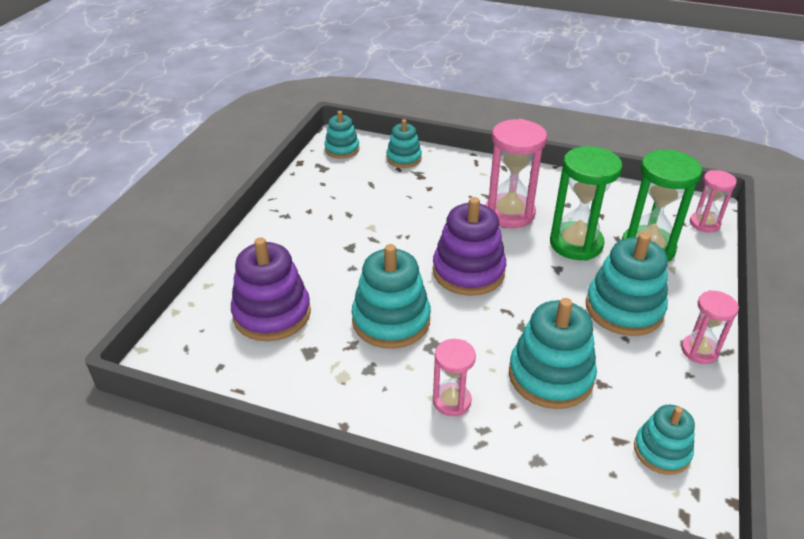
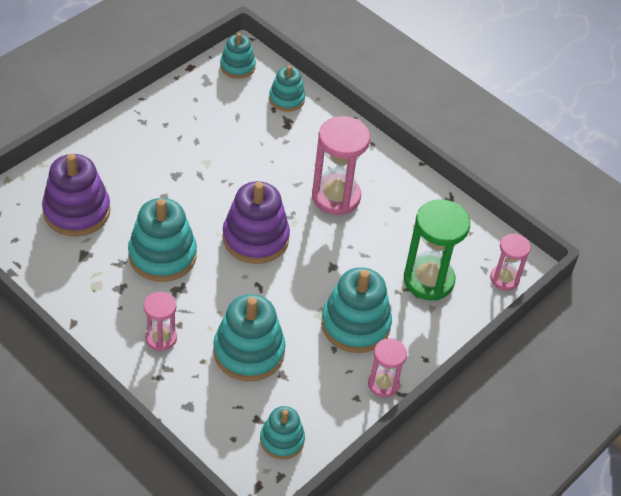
camera: 20 degrees right, 10 degrees up
(576, 244) = (368, 250): green hourglass -> none

